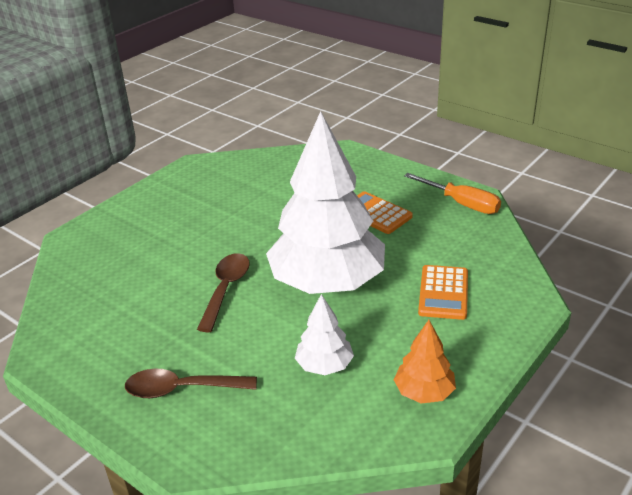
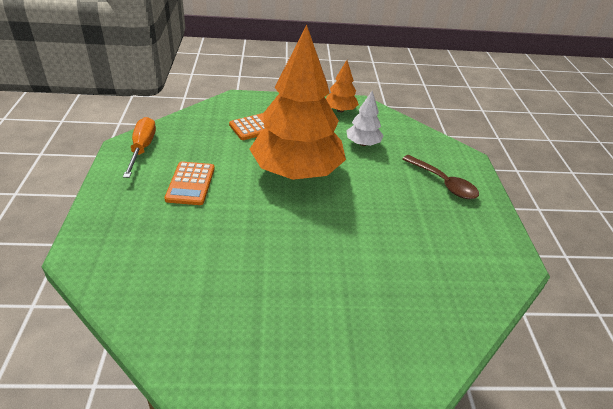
camera: 135 degrees left, 5 degrees up
(226, 289) = (355, 214): brown spoon -> none
(327, 282) = (297, 171): white tree -> orange tree

